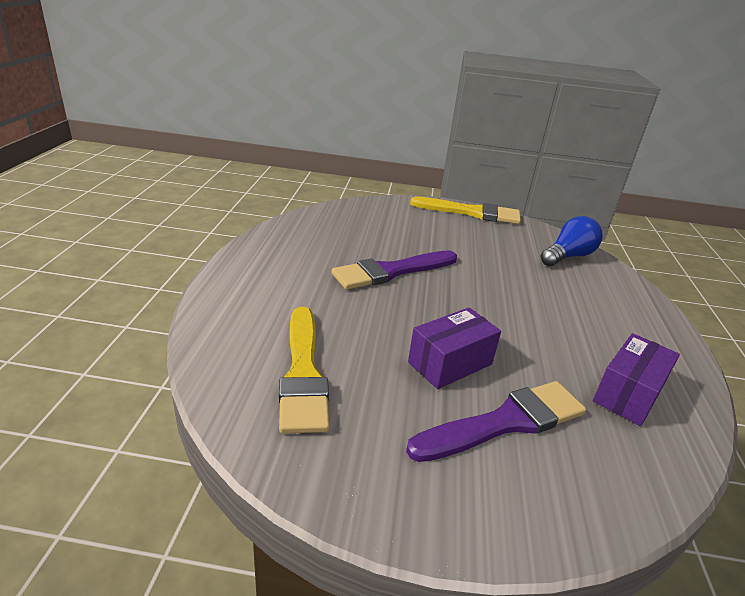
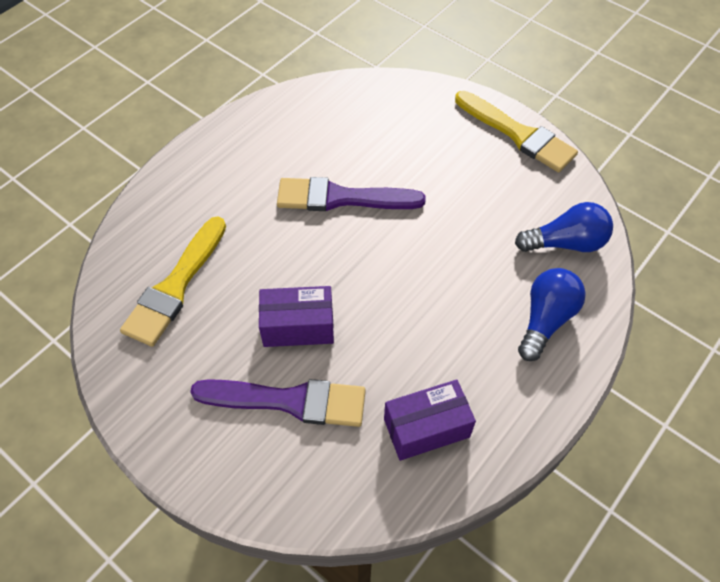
camera: 35 degrees right, 25 degrees up
(610, 298) = (545, 319): none -> blue light bulb

